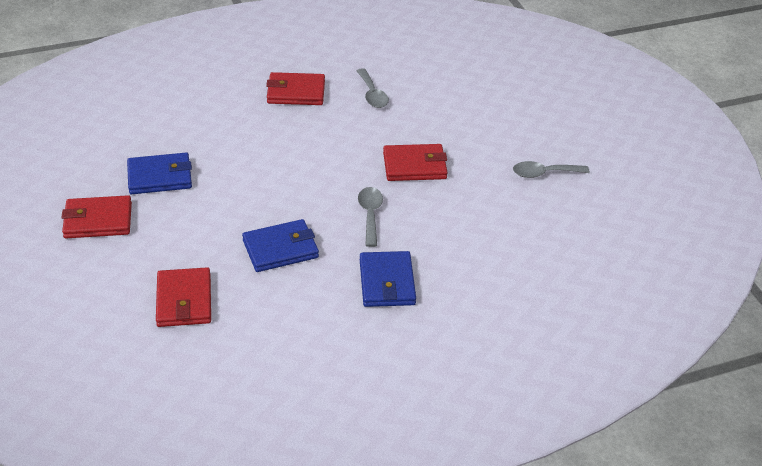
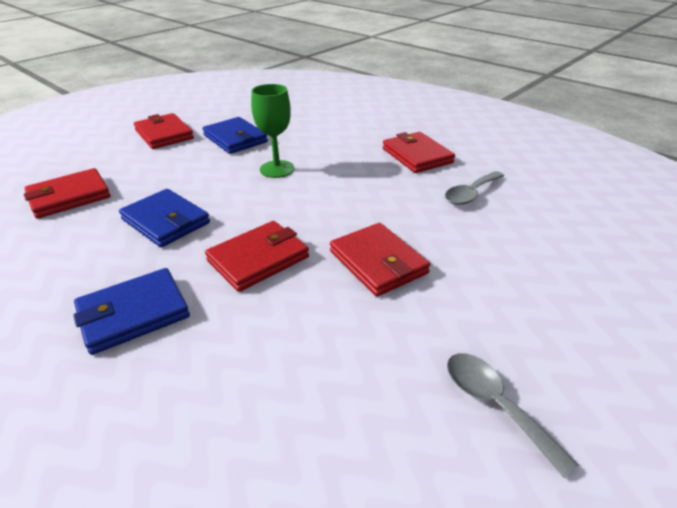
camera: 65 degrees right, 5 degrees down
(248, 170) = (277, 169): none -> green goblet
(370, 215) = (258, 259): grey spoon -> red wallet

